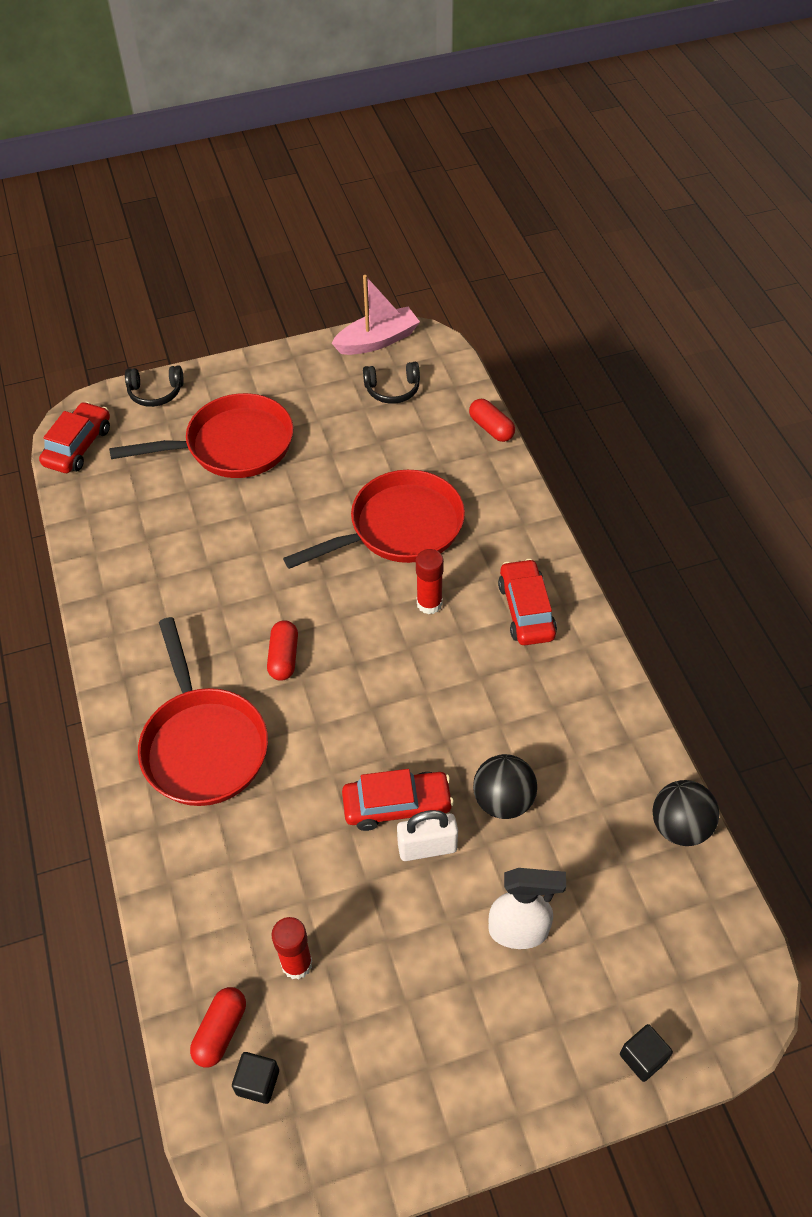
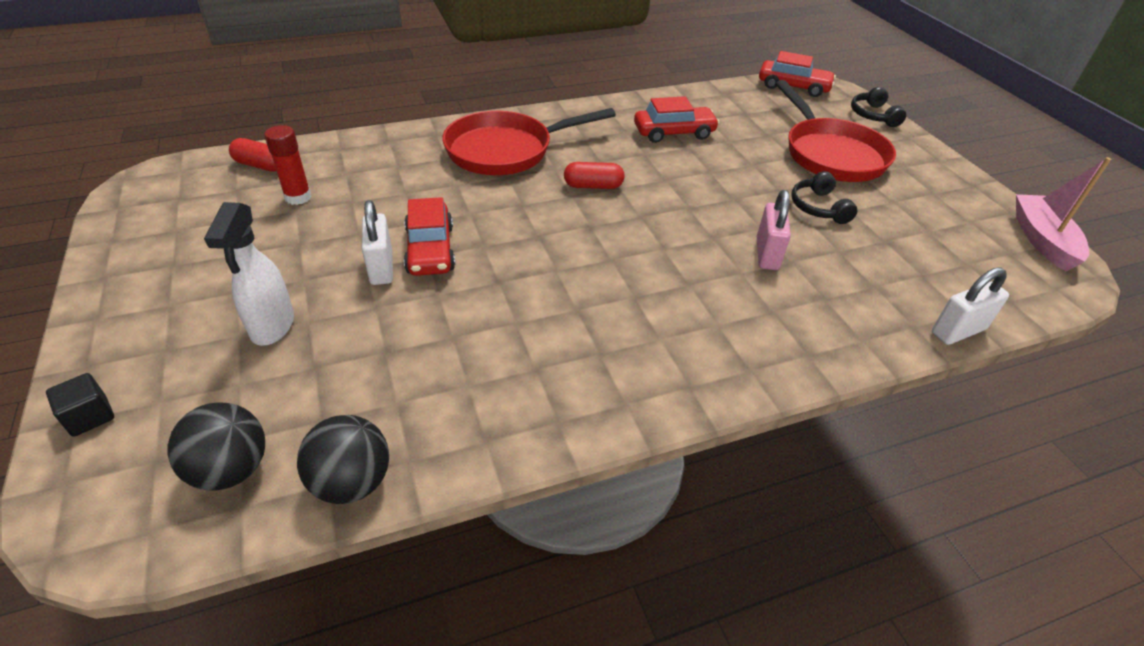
camera: 85 degrees right, 10 degrees down
(258, 1082) = (213, 182): black cube -> none
(377, 340) = (1042, 240): pink boat -> pink boat turned 150 degrees counterclockwise
(392, 389) = (970, 251): black headphones -> black headphones (818, 207)
(399, 528) = (767, 254): red pan -> pink padlock
(429, 603) = (669, 274): red glue stick -> none
(491, 428) = (958, 331): red capsule -> white padlock
(503, 800) = (421, 321): black ball -> black ball (231, 470)
(526, 610) = (674, 351): red car -> red car (674, 133)

